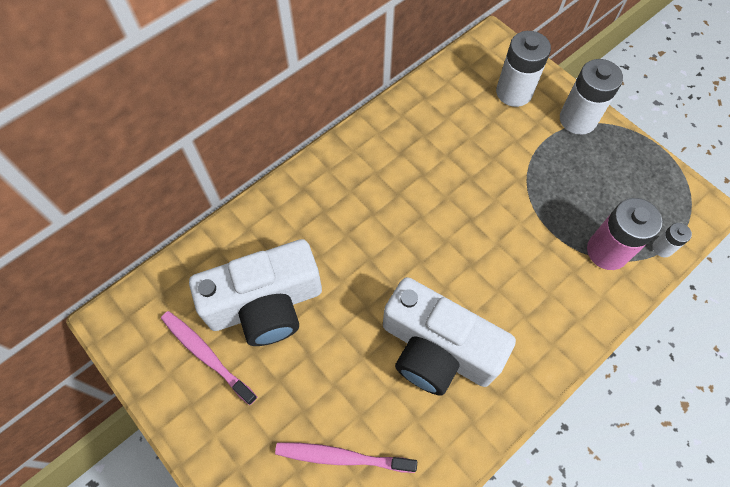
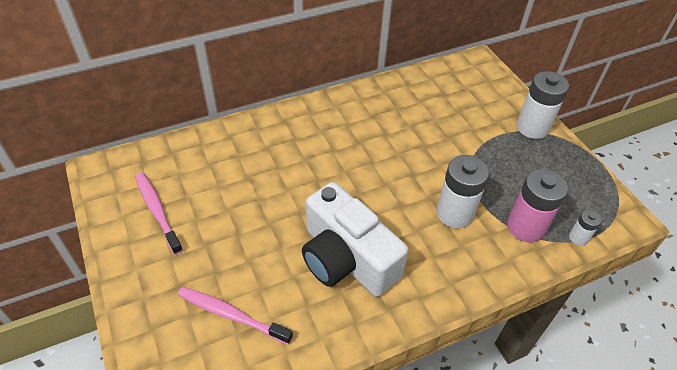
camera: 15 degrees right, 15 degrees down
(265, 304) = (219, 189): white camera -> none
(514, 92) = (483, 97): white battery -> white battery (454, 213)

